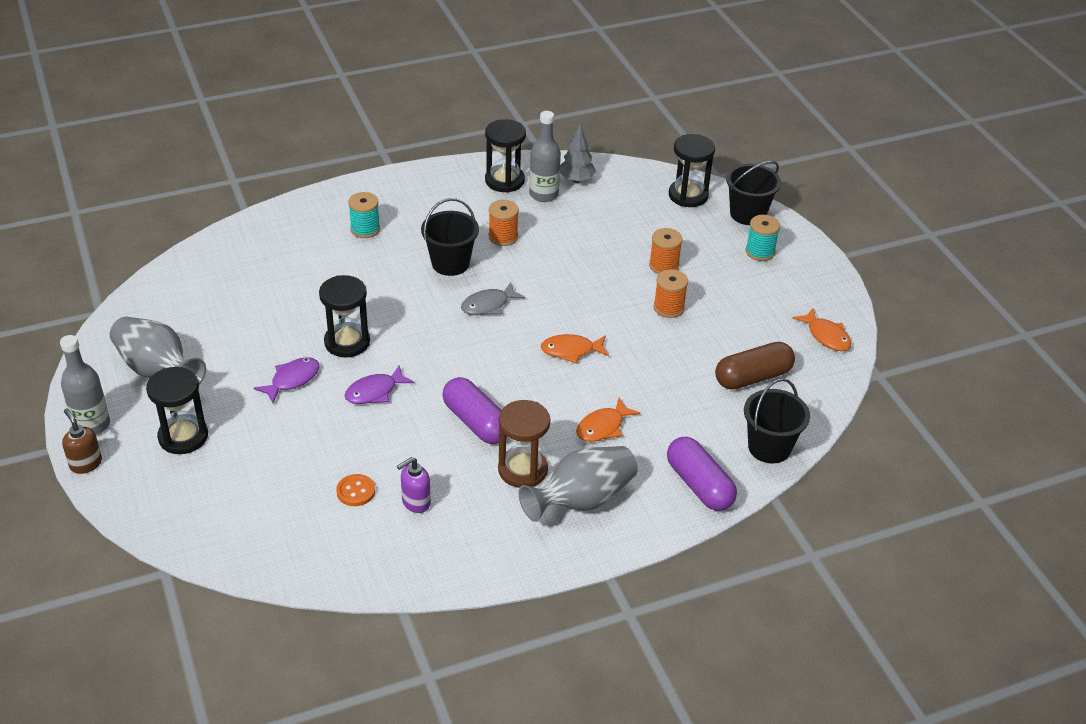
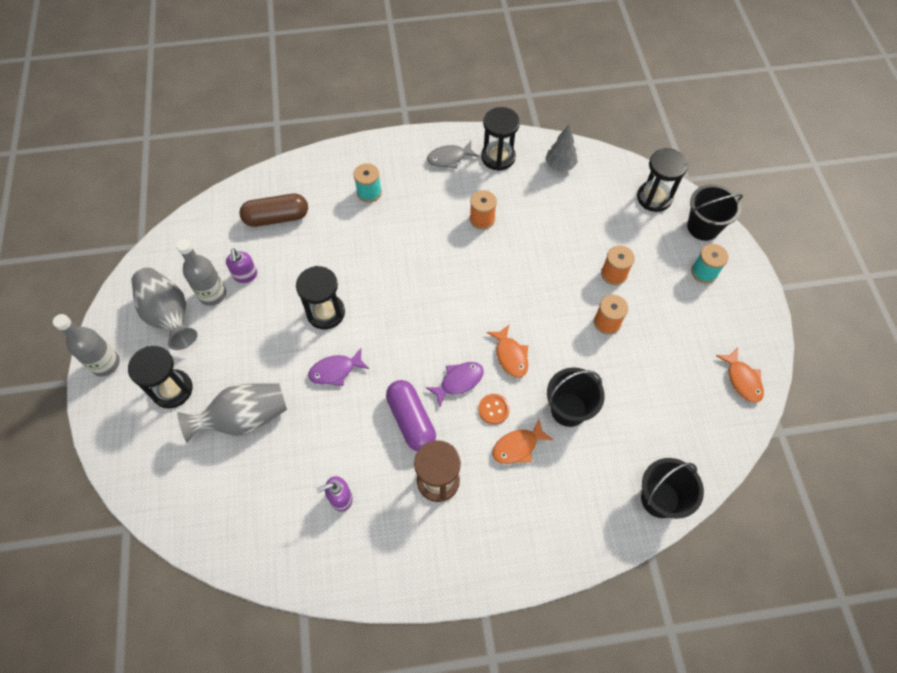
camera: 15 degrees right, 20 degrees up
(86, 464) = (91, 403): brown soap dispenser -> none
(240, 322) = (245, 275): none -> purple soap dispenser
(292, 380) = (272, 345): purple fish -> purple fish (458, 381)
(356, 491) = (294, 476): orange button -> orange button (493, 409)
(450, 263) = (431, 241): black bucket -> black bucket (568, 409)
(488, 305) = (452, 292): grey fish -> grey fish (449, 158)
(543, 194) = (528, 177): grey bottle -> grey bottle (212, 294)
(571, 351) = (510, 356): orange fish -> orange fish turned 120 degrees counterclockwise
(582, 500) = (480, 525): grey vase -> grey vase (244, 418)
(699, 485) = (587, 529): purple capsule -> none
(753, 377) = (664, 415): brown capsule -> brown capsule (276, 218)

